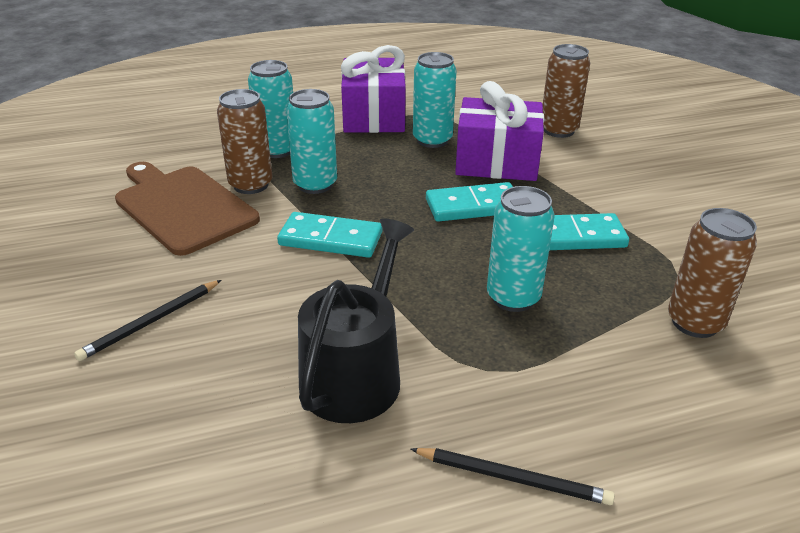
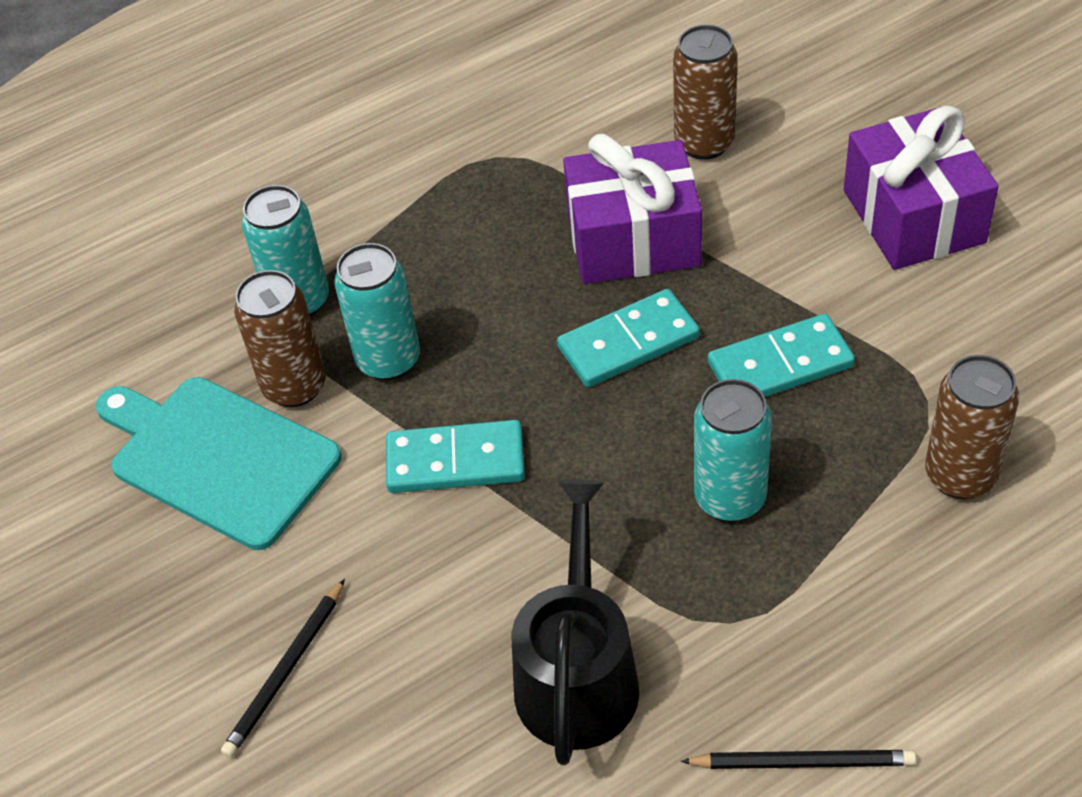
camera: 10 degrees left, 15 degrees up
(183, 207) = (218, 457): brown cutting board -> turquoise cutting board
(374, 116) = (415, 183): purple gift -> purple gift (913, 216)
(432, 140) = (524, 216): turquoise can -> none

